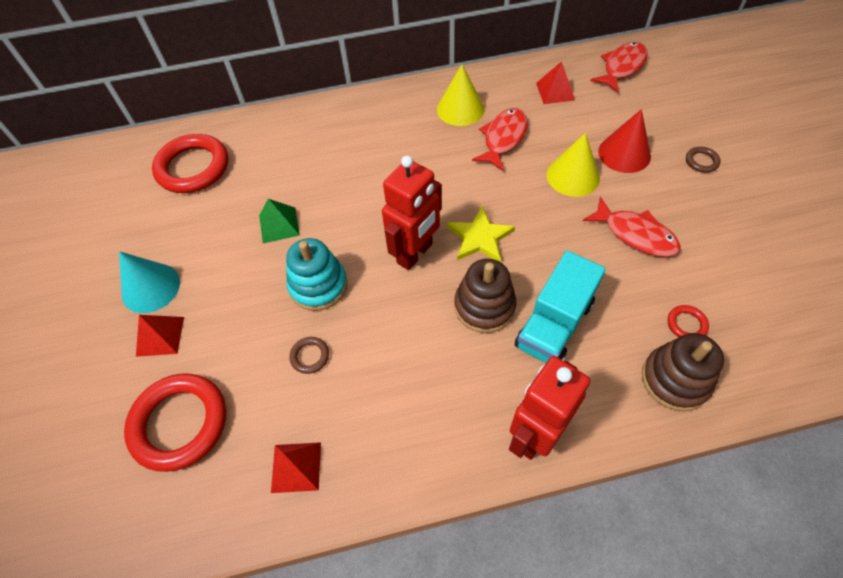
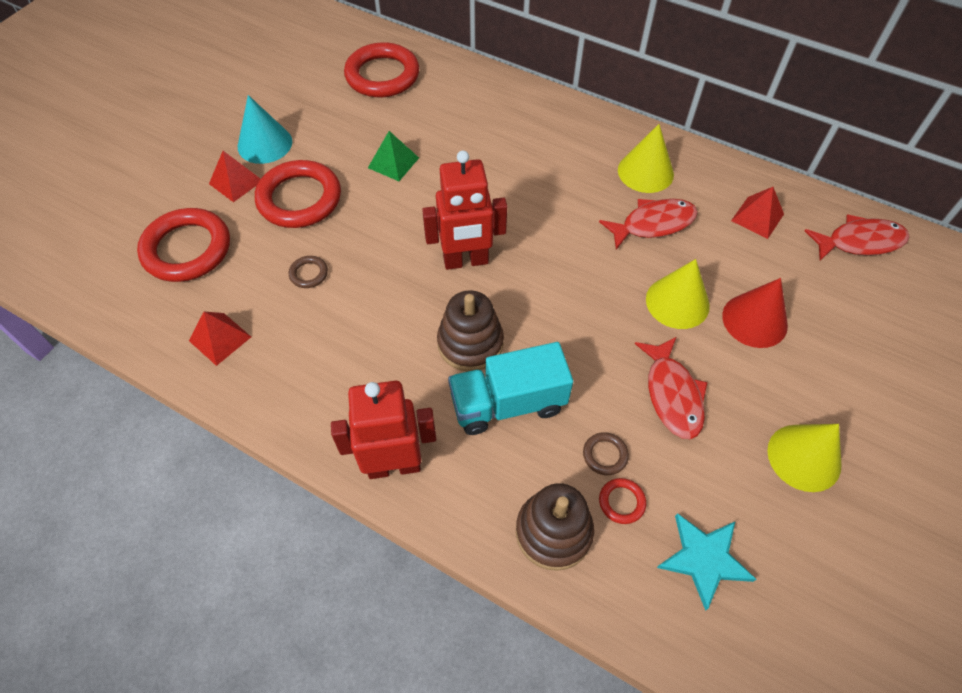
camera: 40 degrees right, 0 degrees up
(234, 307) = (299, 199): none -> red ring
(318, 285) = (370, 229): turquoise stacking toy -> none
(480, 237) = (531, 289): yellow star -> none
(701, 161) = (828, 386): brown ring -> brown ring (605, 455)
(737, 211) = (804, 457): none -> yellow cone
(762, 316) = (704, 559): none -> turquoise star

